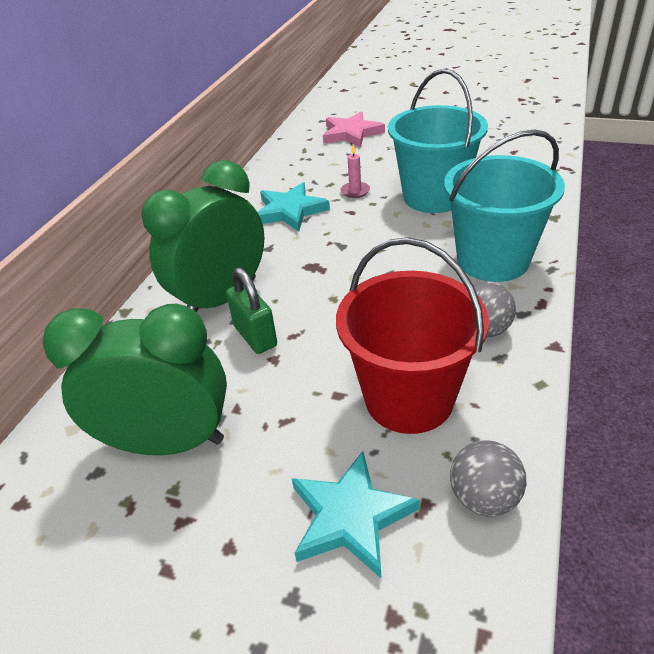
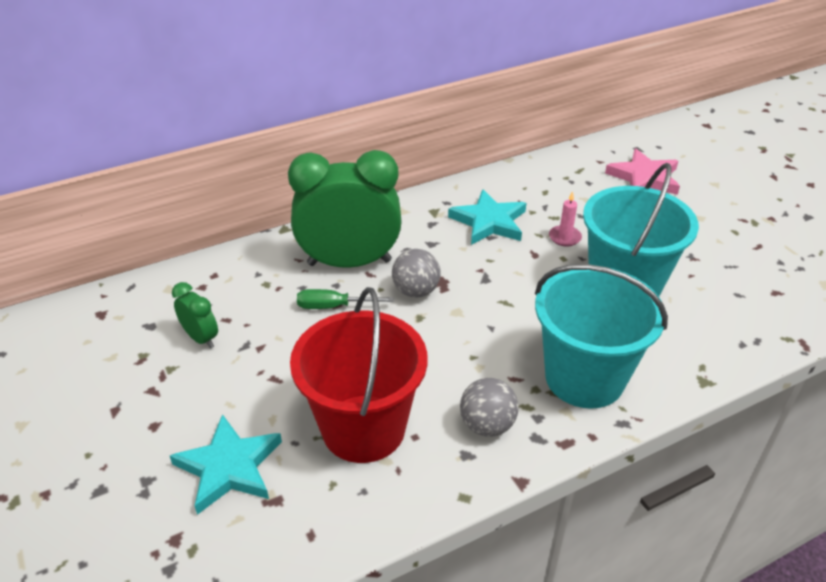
camera: 40 degrees right, 0 degrees up
(168, 442) = (201, 338): green clock -> green clock, size x0.45
(255, 336) = (333, 306): green padlock -> green screwdriver
(484, 498) = (313, 529): grey ball -> grey ball (416, 291)

